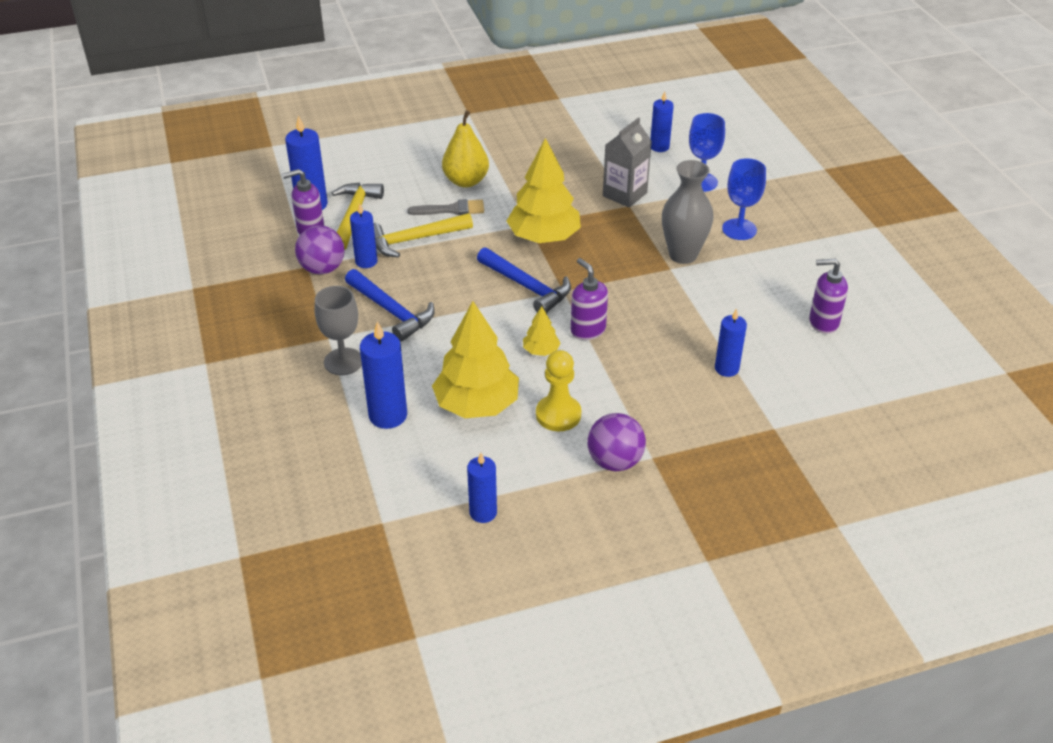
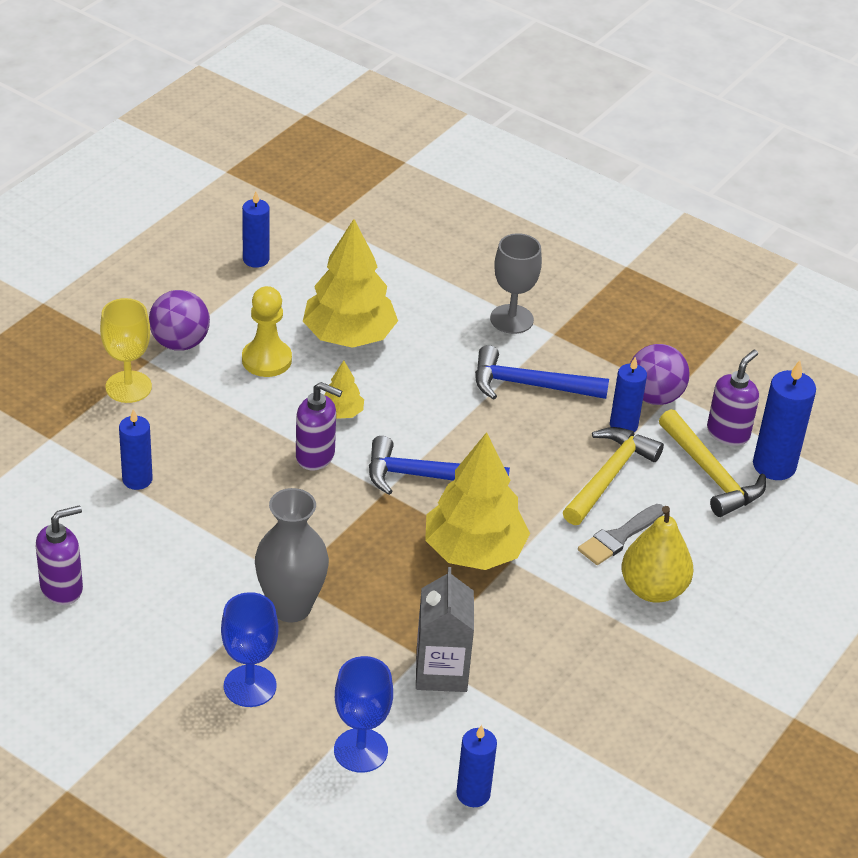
camera: 140 degrees right, 0 degrees up
(388, 415) = (416, 294): blue candle -> none
(684, 442) = (128, 387): none -> yellow goblet

